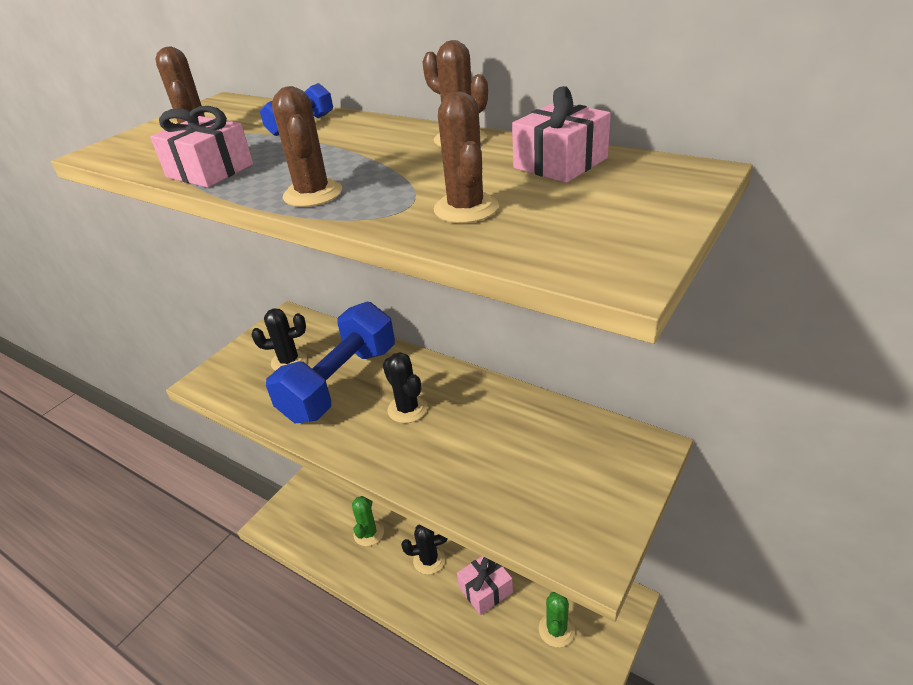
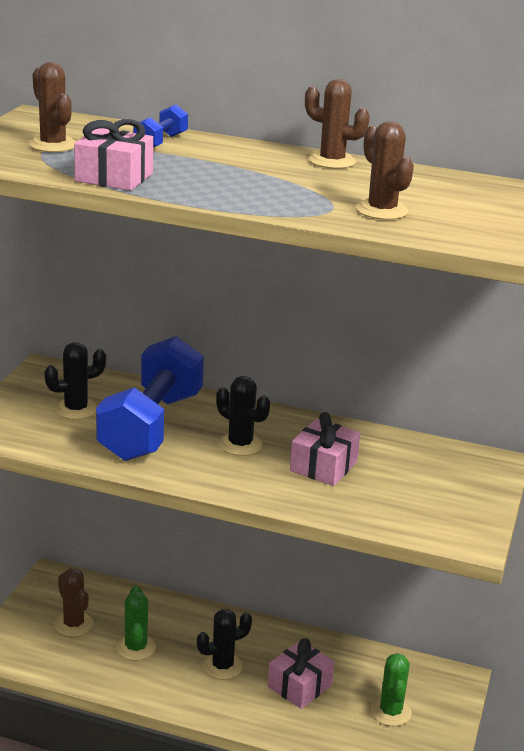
camera: 20 degrees left, 10 degrees down
(313, 194) = (239, 198): brown cactus -> brown cactus (73, 624)
(560, 163) = (434, 182): pink gift -> pink gift (323, 466)

